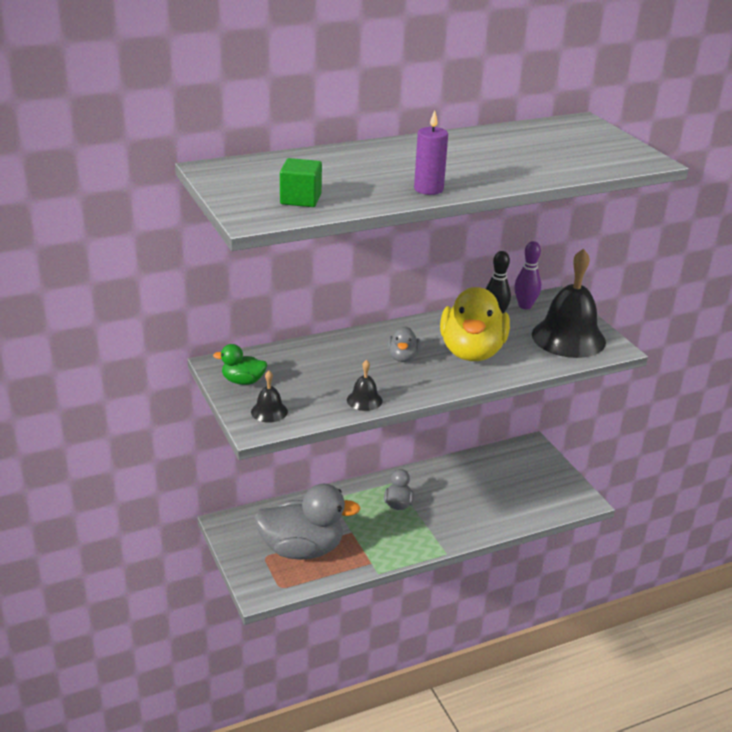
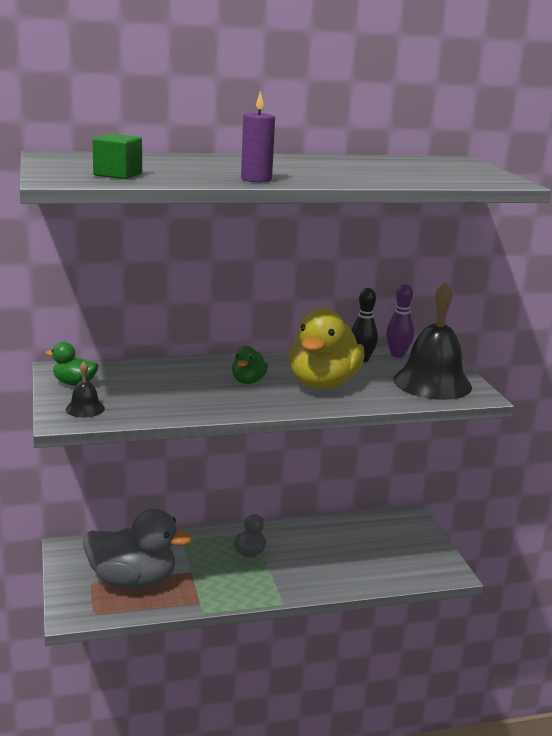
camera: 10 degrees right, 10 degrees down
(364, 400) = (188, 410): black bell -> none
(403, 357) = (248, 381): grey duck -> green duck

